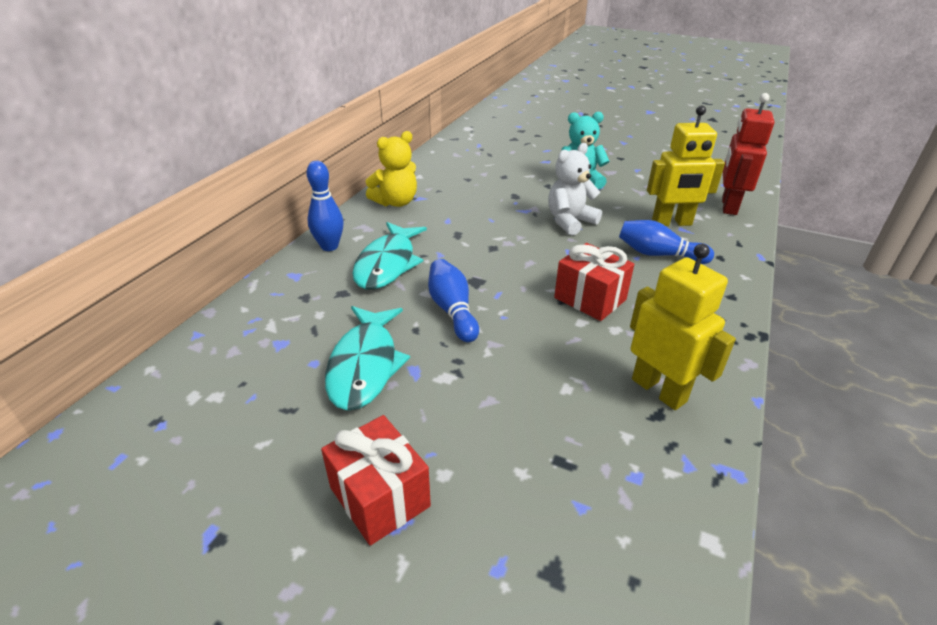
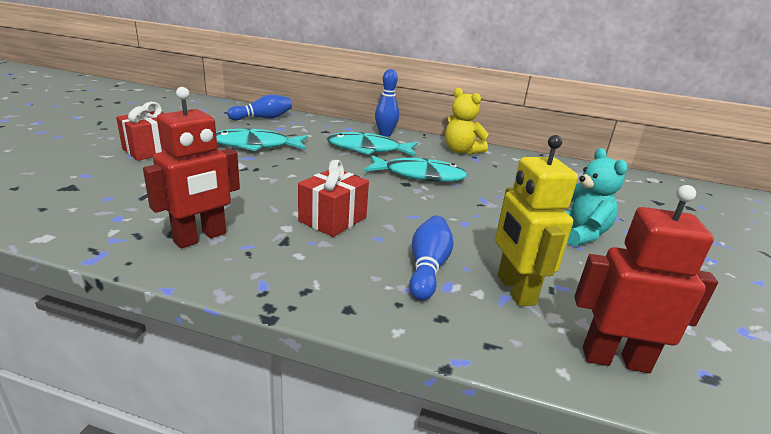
camera: 80 degrees right, 10 degrees down
(452, 310) = (312, 168): blue bowling pin -> blue bowling pin (263, 118)
(471, 237) = (419, 175): none -> turquoise fish
(570, 221) = (475, 221): white teddy bear -> none
(659, 390) = (200, 238): yellow robot -> red robot

